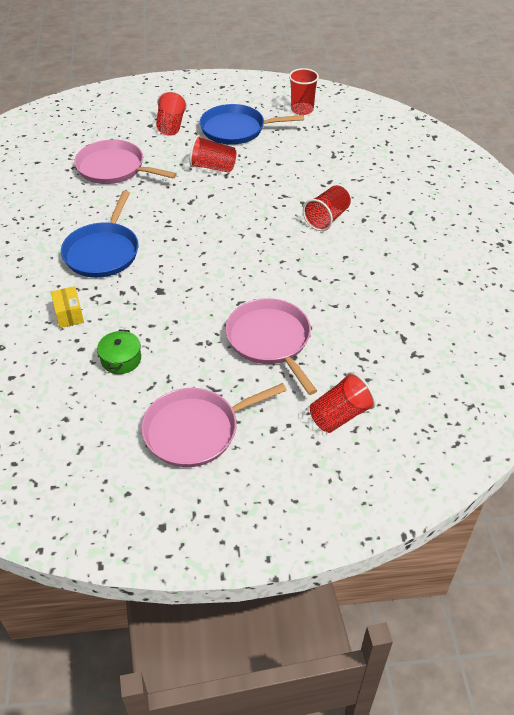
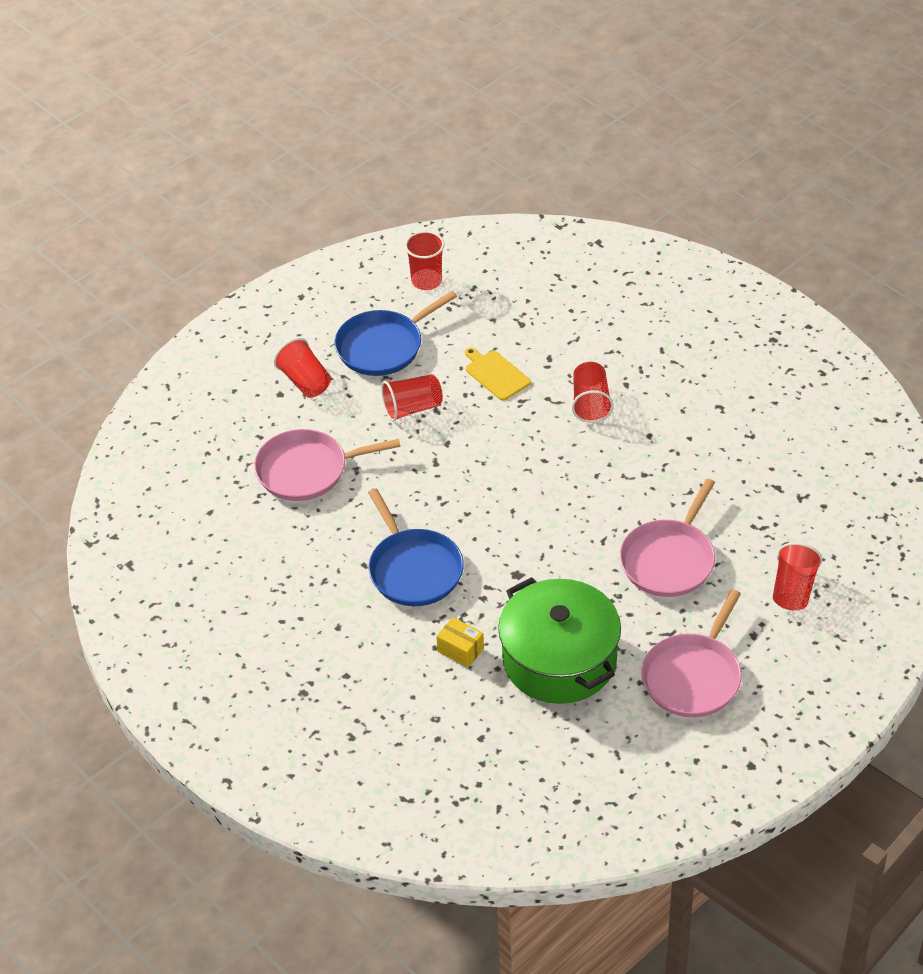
camera: 35 degrees left, 0 degrees up
(121, 359) = (559, 659): green pot -> green pot, size x2.49
(270, 340) = (669, 560): pink pan -> pink pan turned 90 degrees counterclockwise
(285, 174) = (496, 374): none -> yellow cutting board

